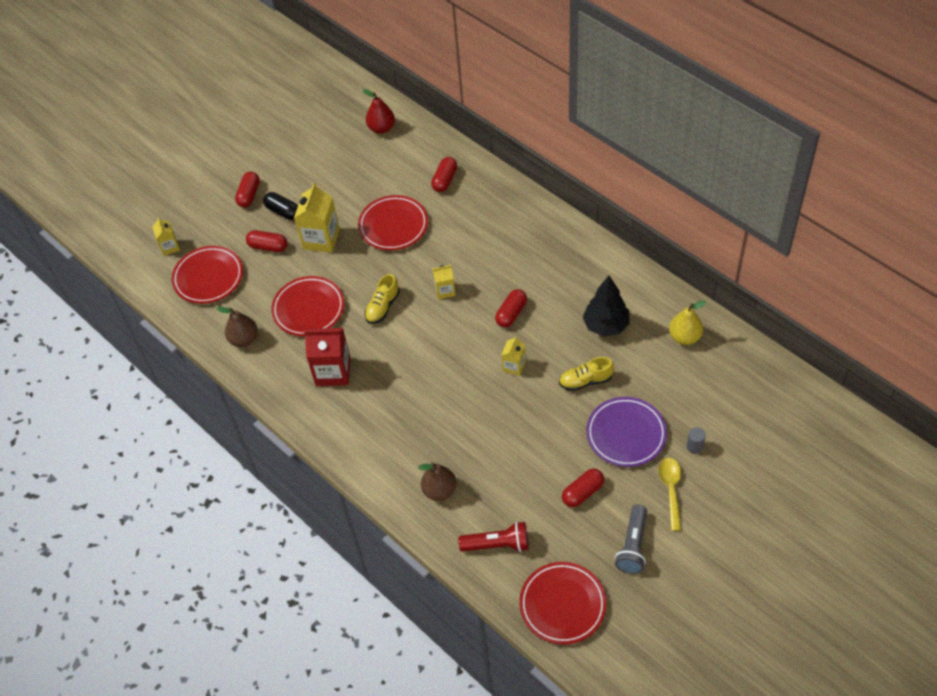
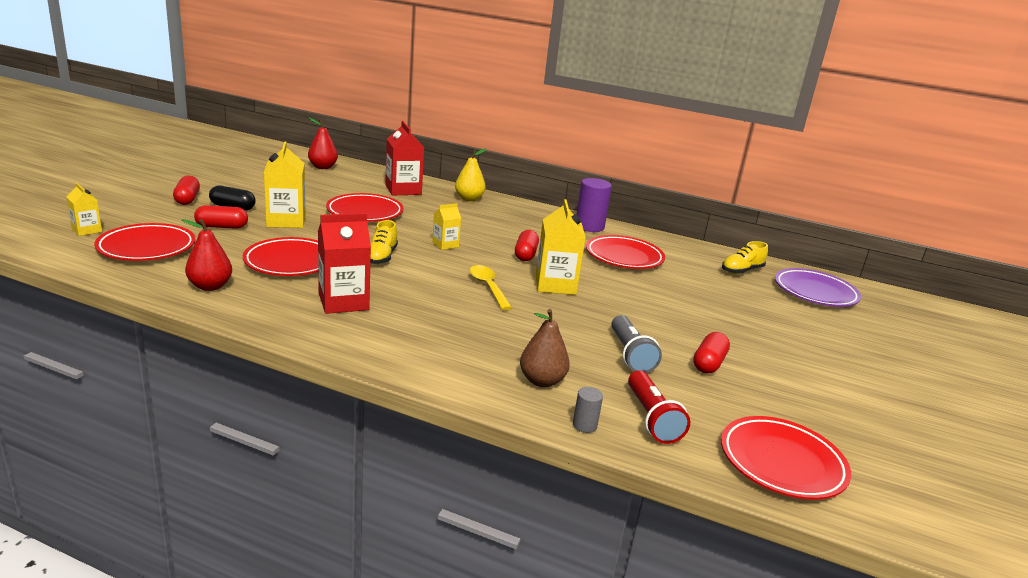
camera: 30 degrees left, 30 degrees down
(244, 339) = (210, 286): brown pear -> red pear
(444, 180) = (403, 190): red capsule -> red carton
(497, 544) = (652, 418): red flashlight -> red flashlight turned 105 degrees clockwise
(514, 366) = (555, 285): yellow carton -> yellow carton, size x1.80
(585, 381) = (636, 289): yellow shoe -> yellow shoe (741, 271)
(602, 265) = (589, 226): none -> purple cylinder
(606, 326) = (624, 257): black tree -> red plate
(626, 434) = (710, 319): purple plate -> purple plate (815, 292)
(633, 546) = (804, 398): grey flashlight -> grey flashlight (630, 354)
(671, 490) = (795, 351): yellow spoon -> yellow spoon (488, 287)
(684, 337) = (701, 259): yellow pear -> yellow pear (469, 199)
(694, 447) = (783, 321): grey cylinder -> grey cylinder (584, 425)

